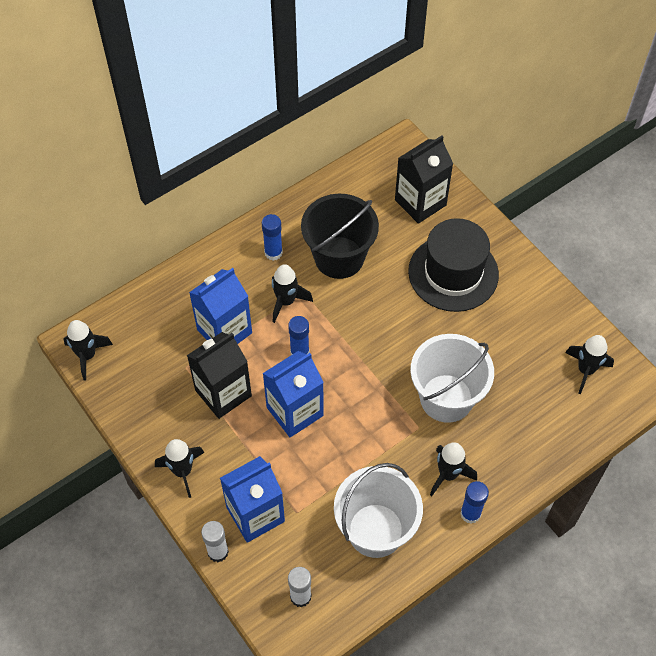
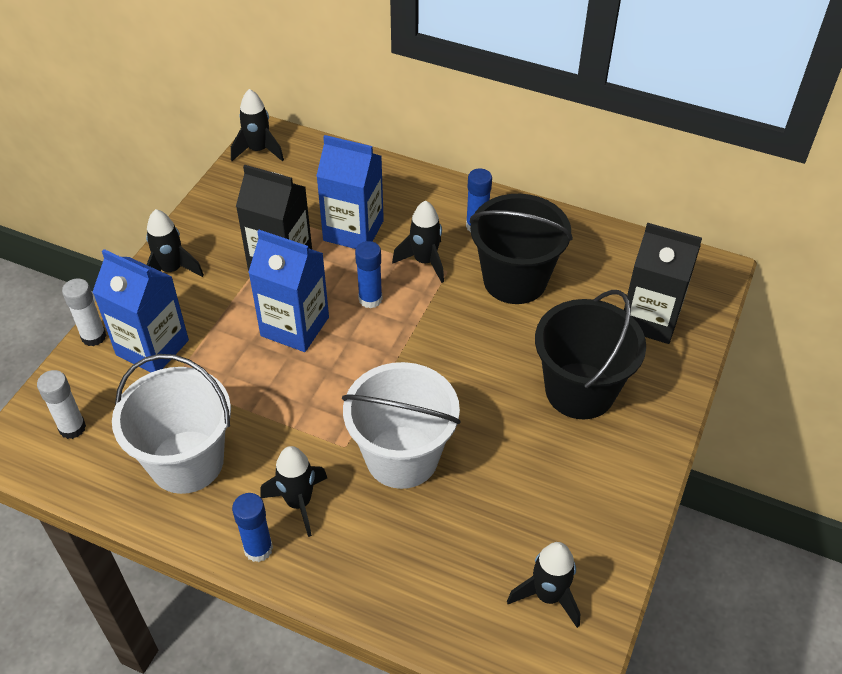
camera: 60 degrees right, 10 degrees down
(453, 273) = (580, 391): black hat -> black bucket

